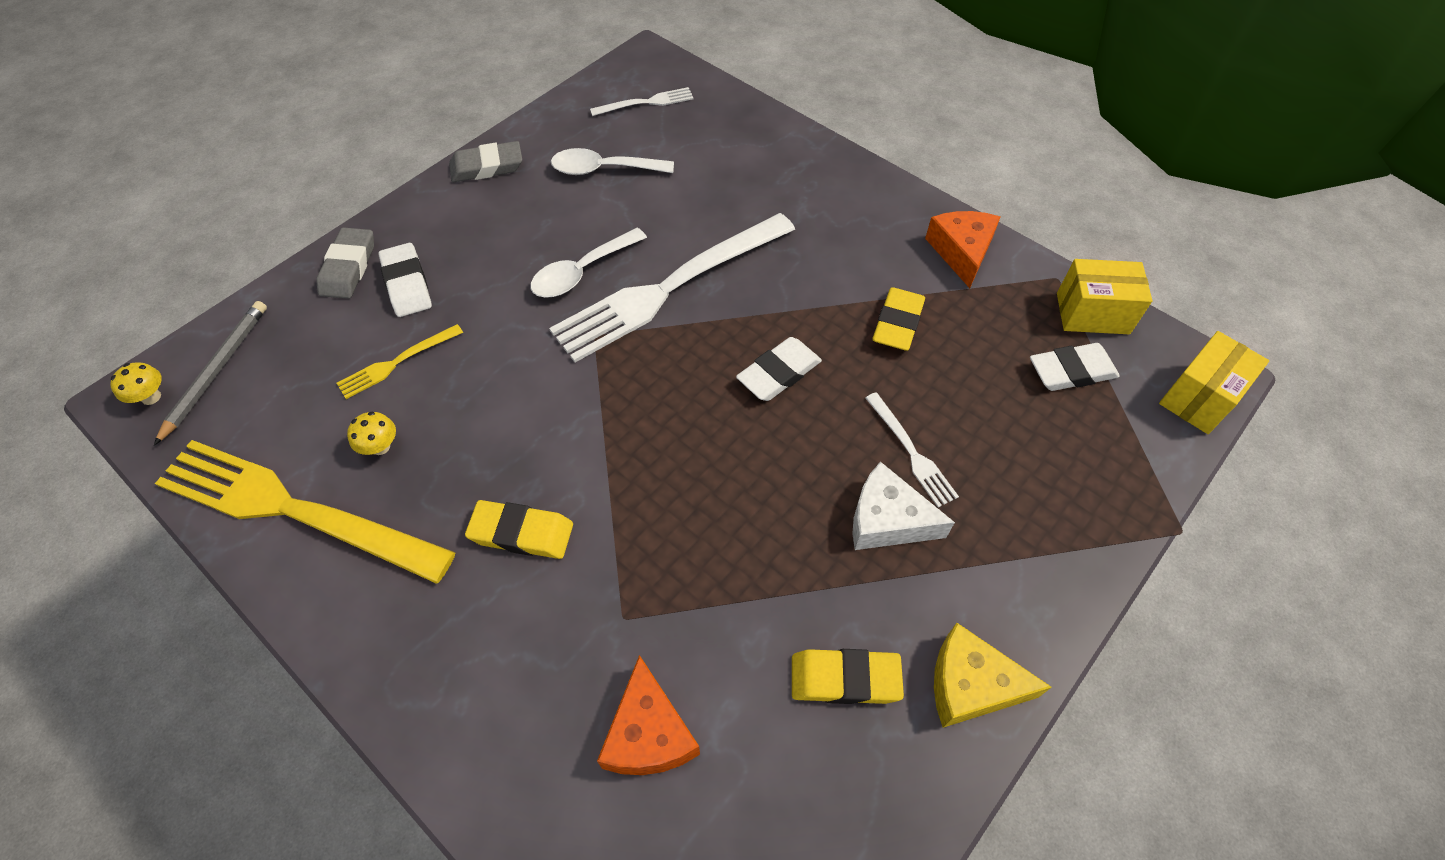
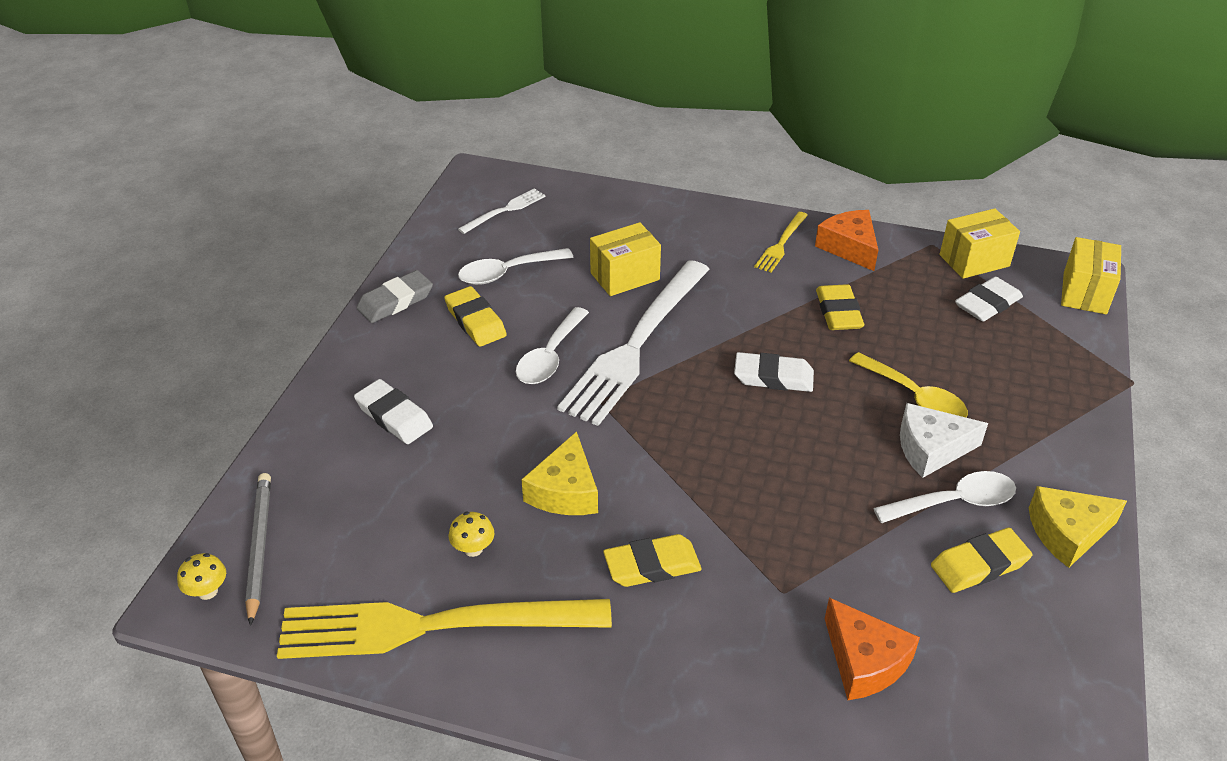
camera: 25 degrees left, 15 degrees down
(348, 267) = (325, 421): grey eraser -> none
(396, 363) = (435, 480): yellow fork -> yellow fork (781, 244)
(498, 420) = (565, 491): none -> yellow cheese
(541, 211) = (475, 321): none -> yellow eraser
(709, 209) = (625, 276): none -> yellow box
(779, 373) = (773, 377): white eraser -> white eraser turned 75 degrees clockwise
(869, 593) = (954, 502): none -> white spoon
(911, 452) = (914, 397): white fork -> yellow spoon

